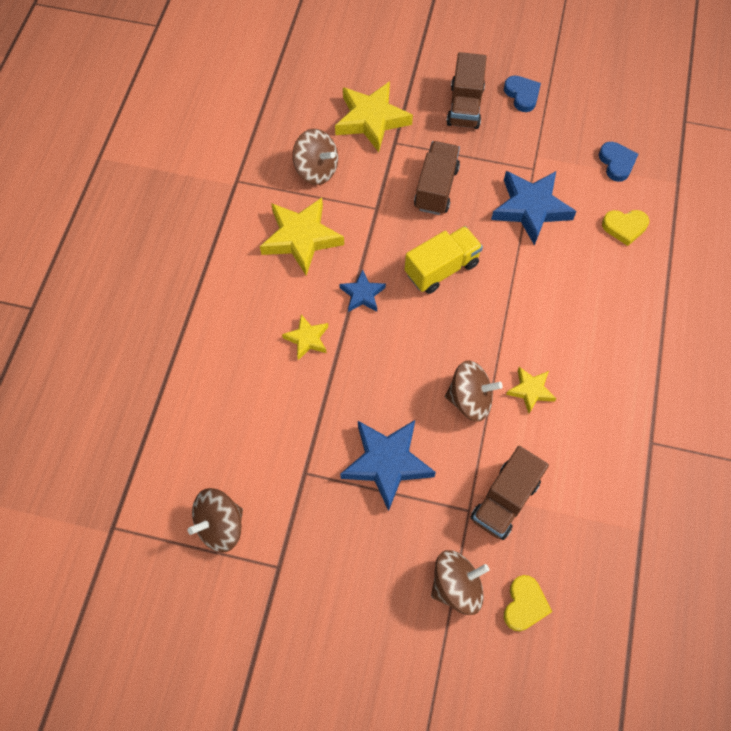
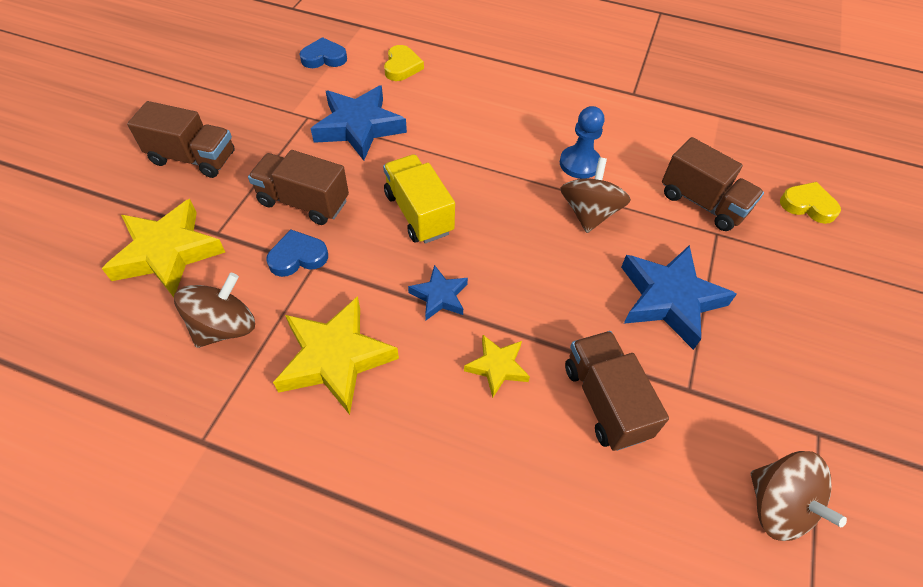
camera: 85 degrees left, 10 degrees down
(288, 412) = (605, 401): none -> brown truck
(456, 586) = (802, 256): brown spinning top -> none
(522, 95) = (202, 109): blue heart -> blue heart (298, 257)
(530, 390) = (579, 164): yellow star -> blue pawn

